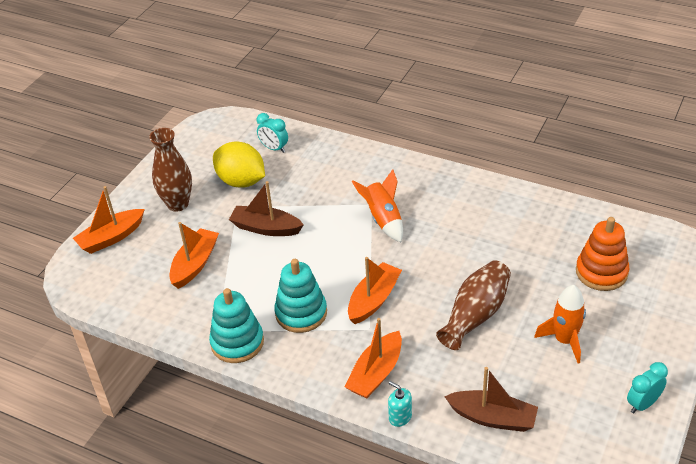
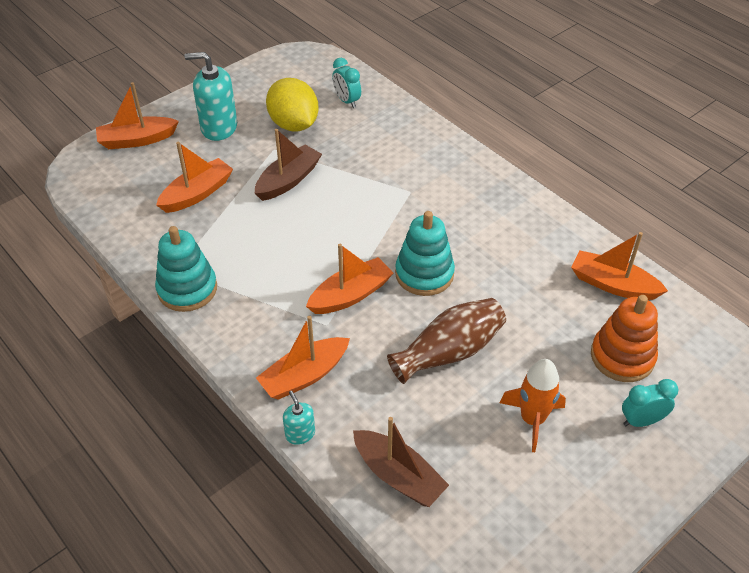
camera: 20 degrees right, 5 degrees up
(178, 204) = (219, 127): brown vase -> turquoise soap dispenser
(266, 228) = (288, 180): brown boat -> brown boat turned 90 degrees clockwise
(301, 313) = (268, 282): turquoise stacking toy -> turquoise stacking toy (424, 274)
(383, 219) = (413, 212): orange rocket -> none
(565, 223) = (613, 285): none -> orange boat
(642, 404) = (580, 531): turquoise clock -> turquoise clock (641, 421)

